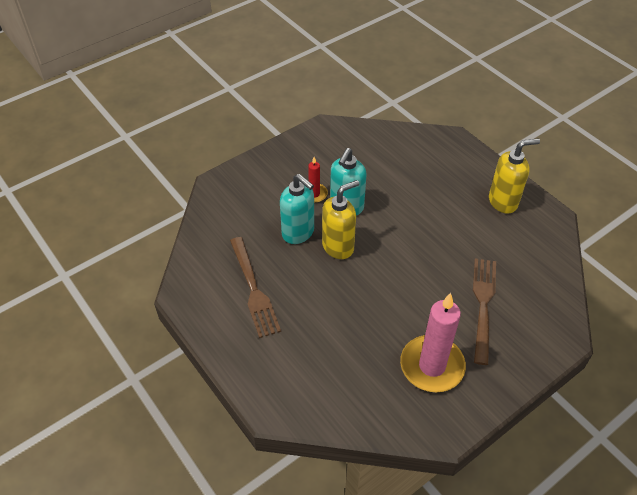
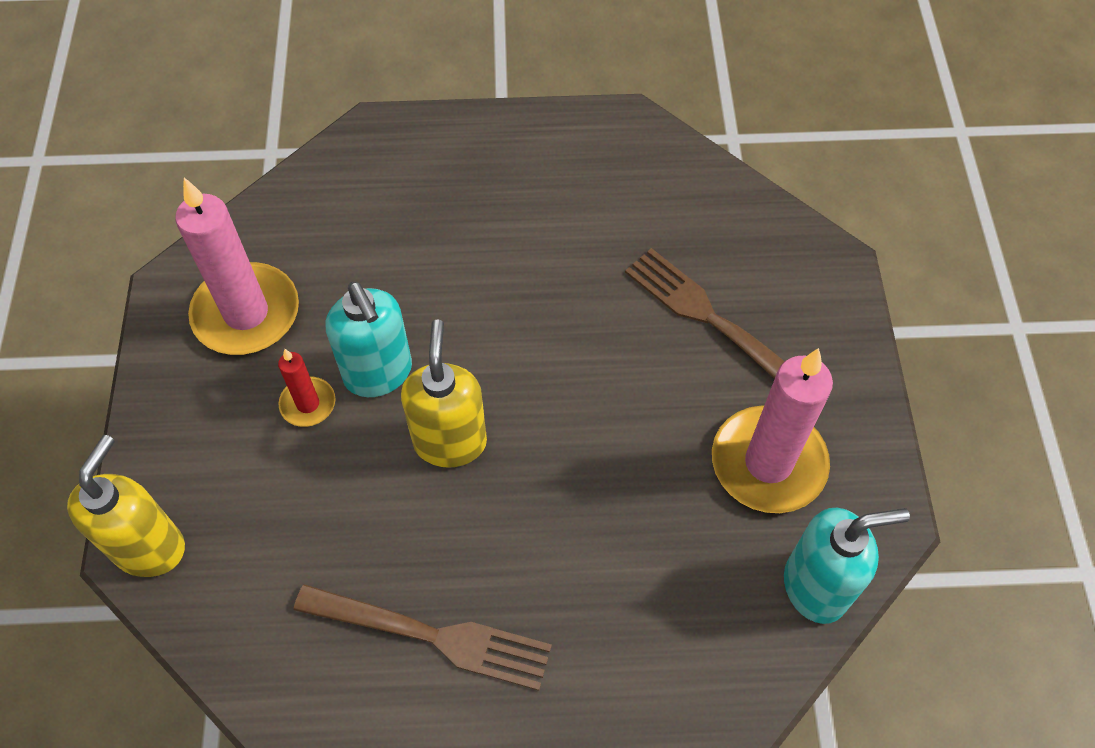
camera: 55 degrees left, 10 degrees up
(298, 233) = (370, 484): turquoise soap dispenser -> turquoise soap dispenser (816, 587)
(334, 153) = (246, 313): none -> pink candle
(503, 202) = (551, 159): yellow soap dispenser -> yellow soap dispenser (149, 547)

